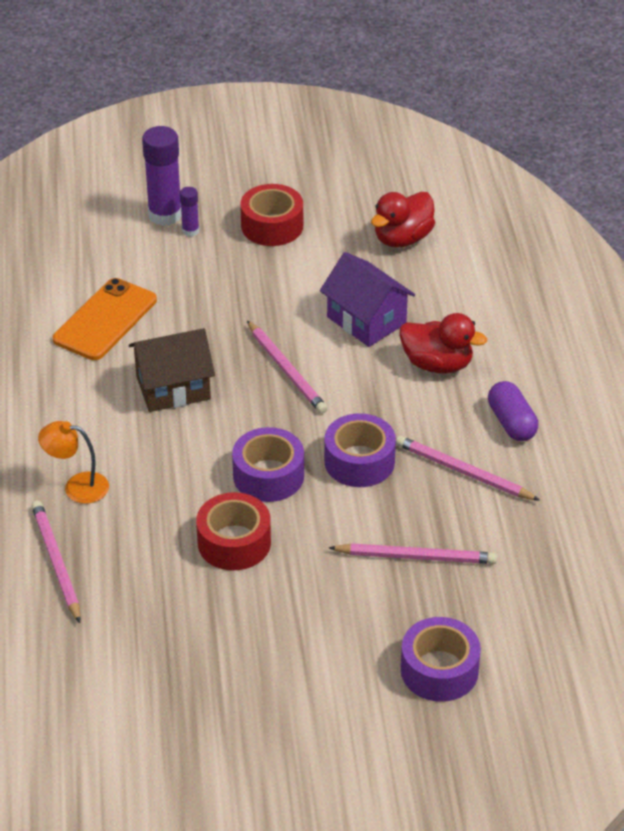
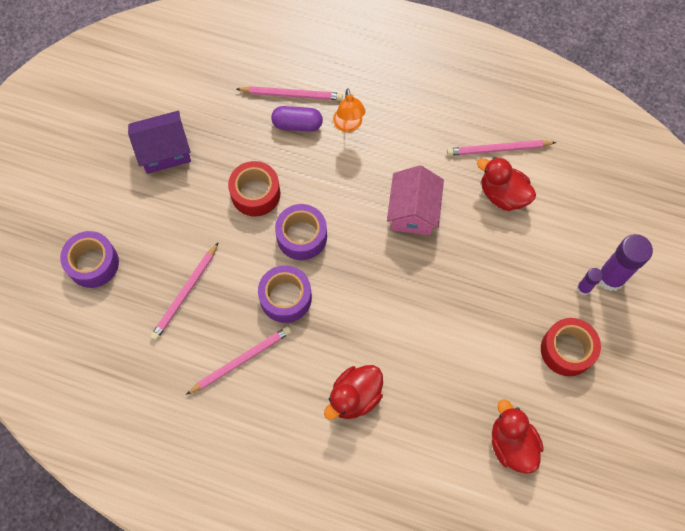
camera: 115 degrees right, 25 degrees up
(77, 486) = (348, 125): orange lamp -> orange lamp turned 135 degrees clockwise
(105, 320) = (502, 195): orange phone -> red duck
(173, 388) = (413, 211): brown house -> pink house
(286, 370) = (397, 290): pink pencil -> pink pencil (498, 149)
(366, 320) = (425, 369): purple house -> purple house (164, 151)
(511, 422) = (270, 419): purple capsule -> purple capsule (297, 124)

